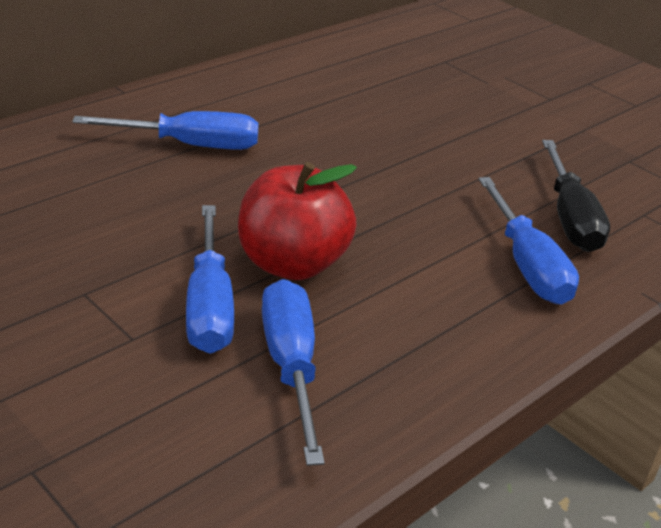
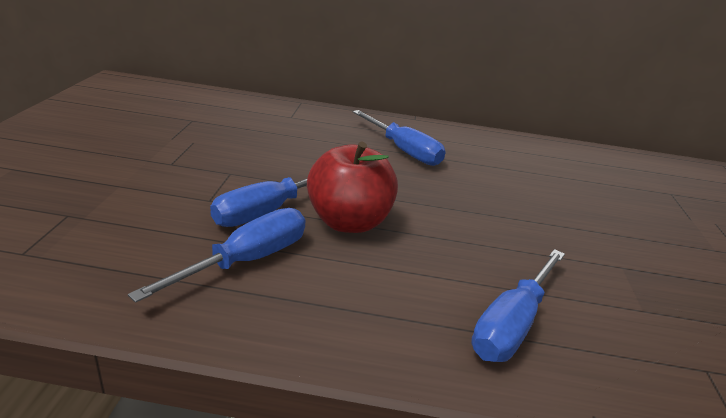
camera: 50 degrees right, 5 degrees down
(570, 218) = (613, 324): black screwdriver -> none

